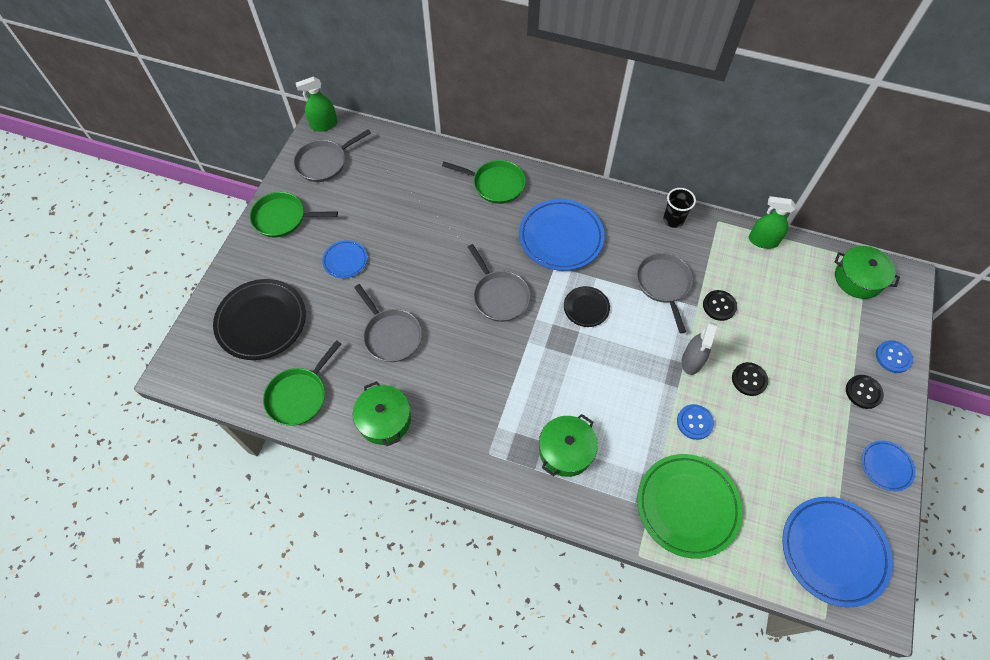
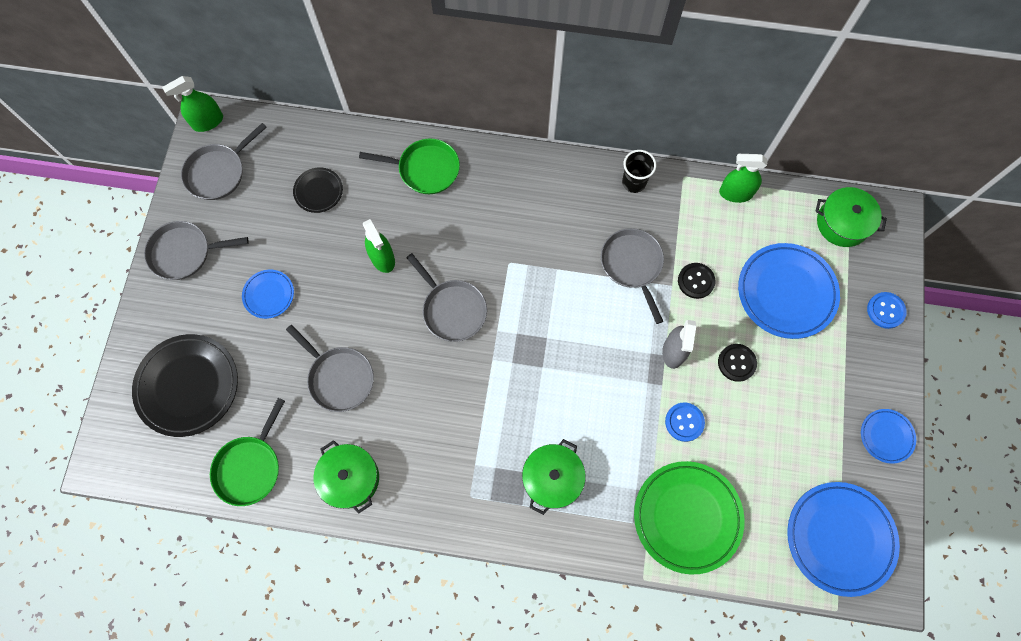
camera: 10 degrees left, 10 degrees up
(283, 218) = (184, 252): green pan -> grey pan
(447, 246) = (382, 258): none -> green spray bottle
(561, 237) = (510, 225): blue plate -> blue plate (786, 292)
(586, 308) = (551, 308): black plate -> black plate (318, 191)
(863, 392) = (857, 356): black button -> none

